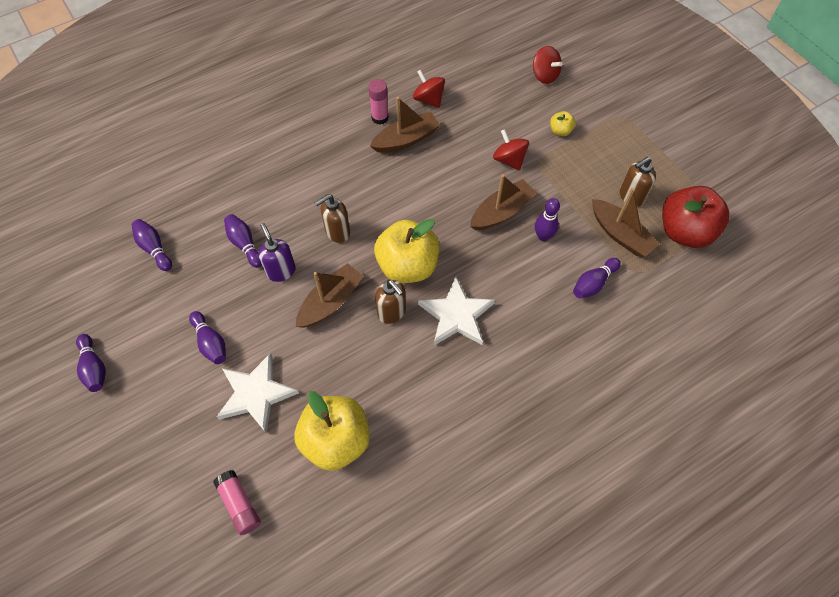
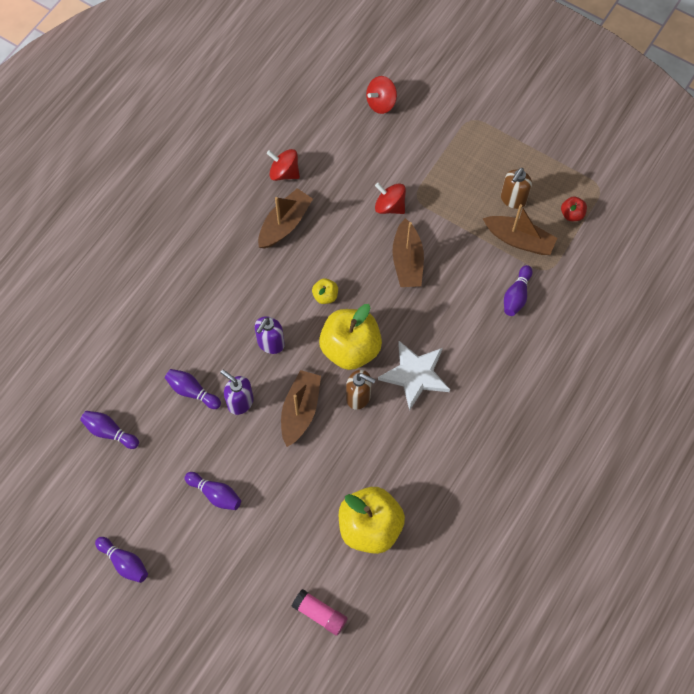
camera: 25 degrees left, 5 degrees up
(256, 394) = (281, 520): white star -> none
(337, 232) = (270, 343): brown soap dispenser -> purple soap dispenser
(380, 118) = (248, 211): pink glue stick -> none
(501, 212) = (407, 261): brown boat -> brown boat turned 150 degrees clockwise
(543, 236) = (454, 269): purple bowling pin -> none
(544, 75) = (381, 103): red spinning top -> red spinning top turned 120 degrees clockwise
(560, 131) = (422, 157): yellow apple -> yellow apple (325, 296)
(684, 231) = (572, 214): red apple -> red apple, size x0.44

